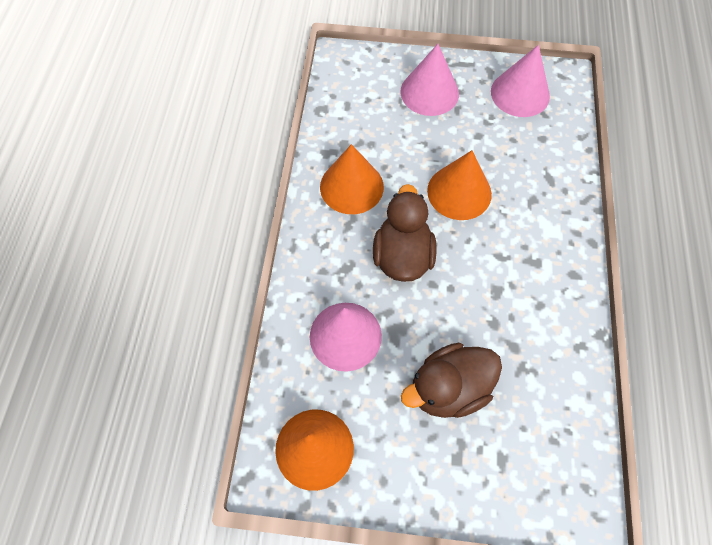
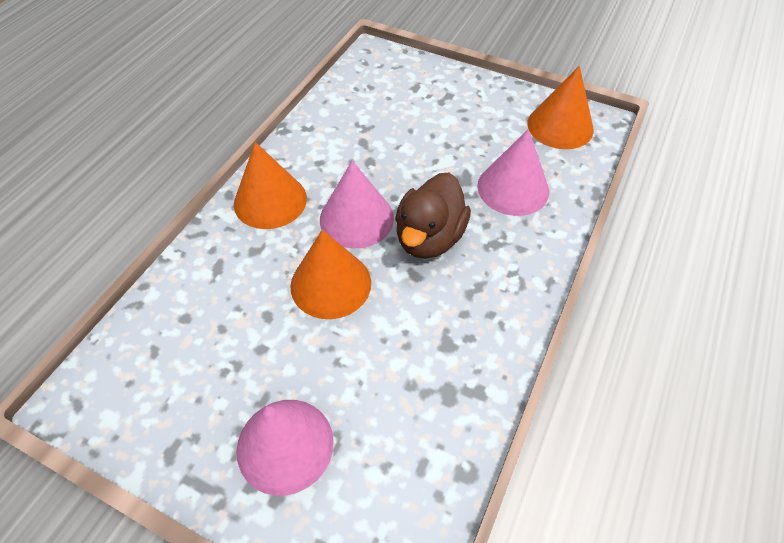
camera: 160 degrees left, 10 degrees down
(351, 186) = (459, 331): orange cone -> orange cone (270, 200)
(448, 389) = (435, 131): brown duck -> none
(520, 93) = (159, 395): pink cone -> pink cone (356, 218)

